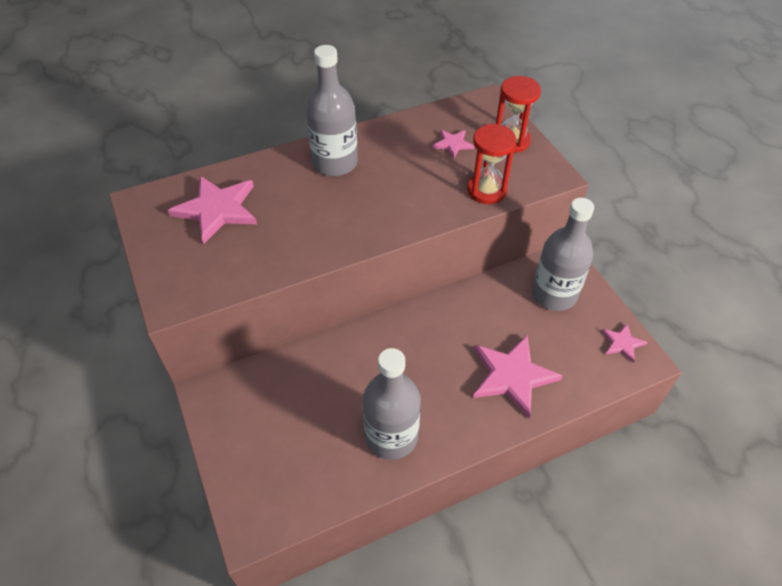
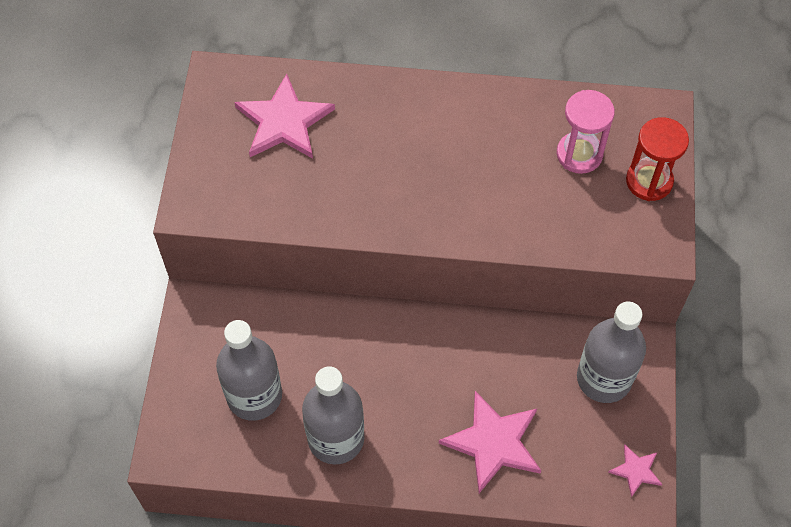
camera: 30 degrees right, 10 degrees up
(335, 163) = (434, 119): grey bottle -> grey bottle (254, 395)
(453, 144) = (579, 154): pink star -> pink hourglass
(486, 190) = (573, 232): red hourglass -> none

